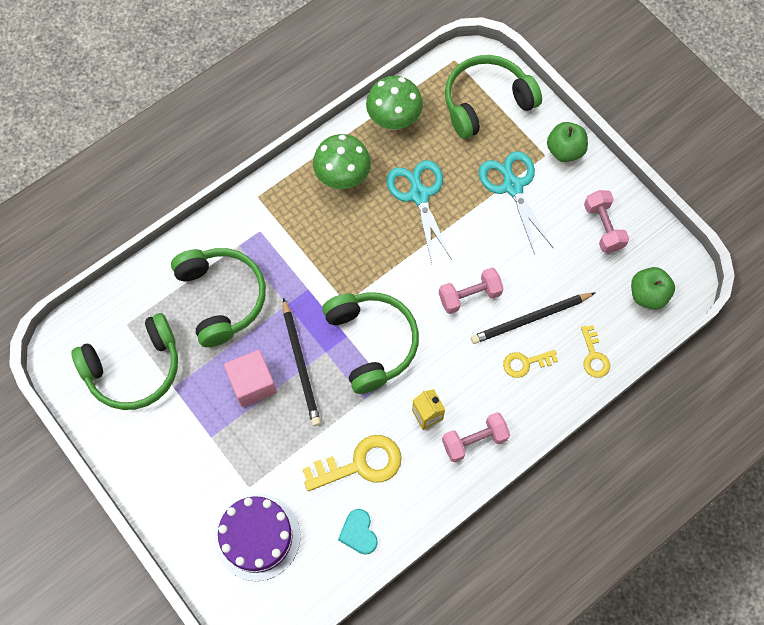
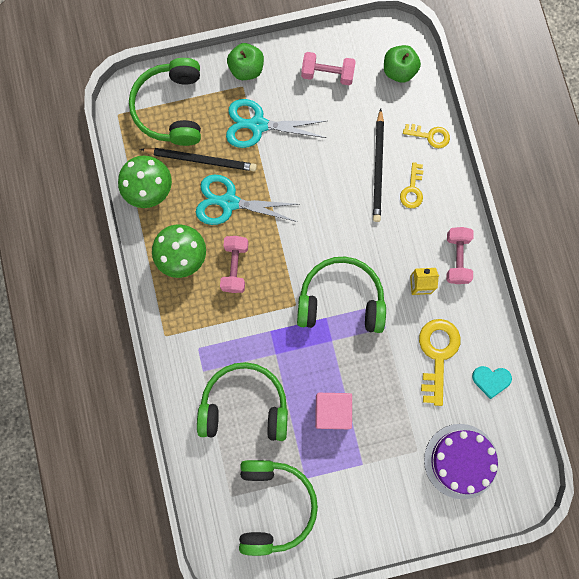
camera: 65 degrees left, 10 degrees up
(301, 364) = (333, 365): black pencil -> black pencil (201, 160)
(469, 296) = (337, 205): pink dumbbell -> pink dumbbell (235, 267)

